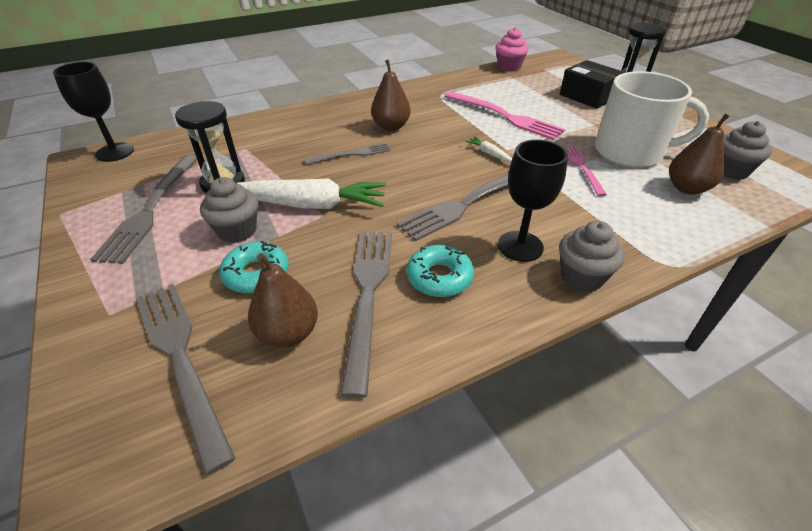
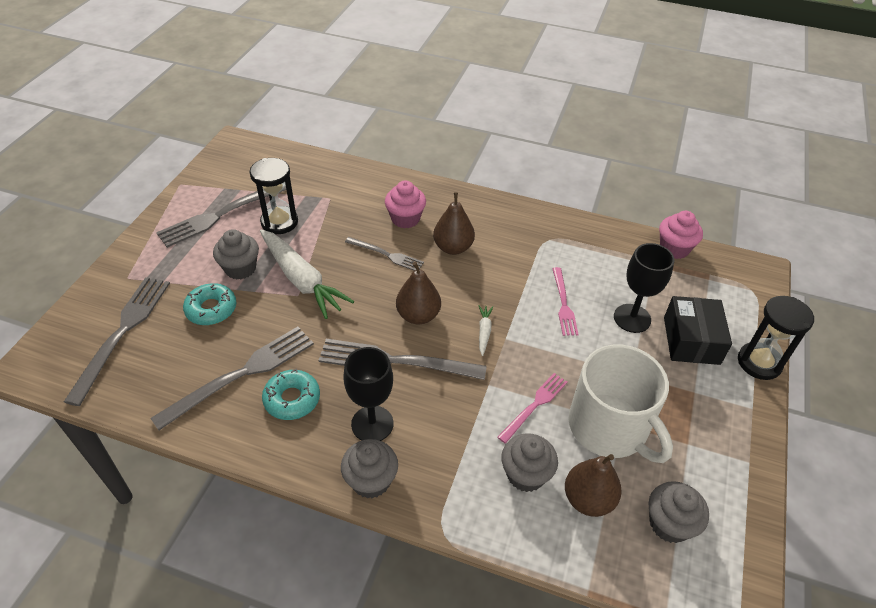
camera: 45 degrees right, 5 degrees up
(115, 152) = (257, 148): black goblet -> black goblet (632, 318)
(288, 333) = (177, 361): brown pear -> brown pear (418, 315)
(329, 130) = (405, 219): none -> pink cupcake
(504, 116) = (563, 303): pink fork -> pink fork, size x0.58
(643, 201) = (525, 474): none -> grey cupcake

